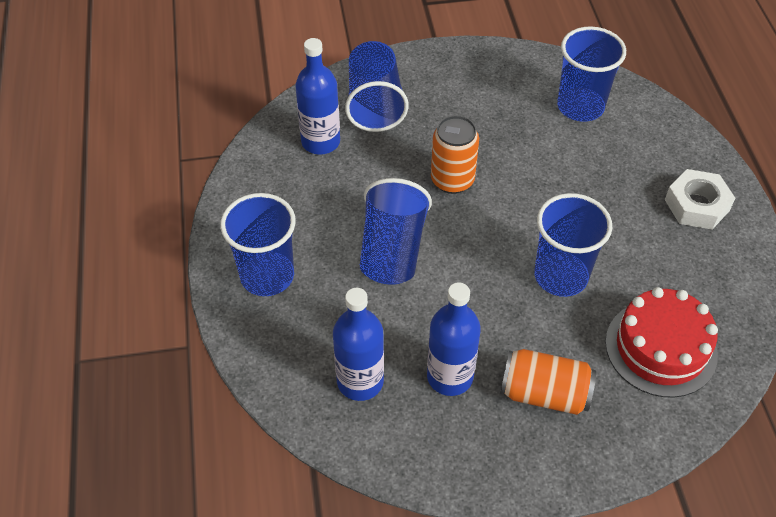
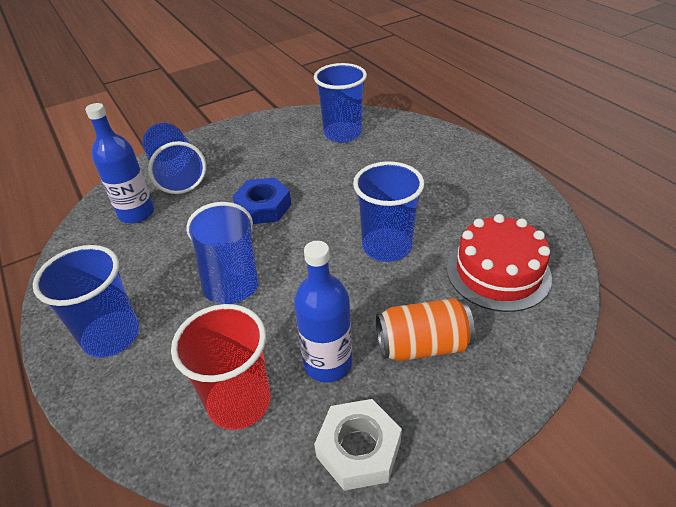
camera: 20 degrees left, 10 degrees down
(360, 381) = (239, 402): blue bottle -> red cup
(452, 180) = (263, 207): orange can -> blue nut
(697, 205) = (462, 167): white nut -> white nut (358, 449)

